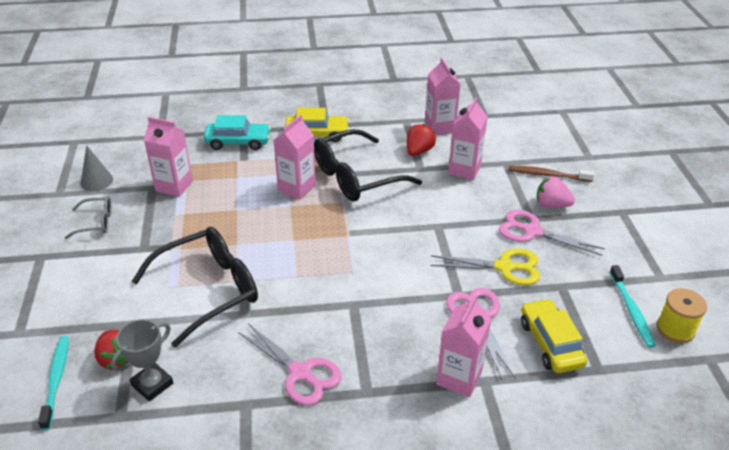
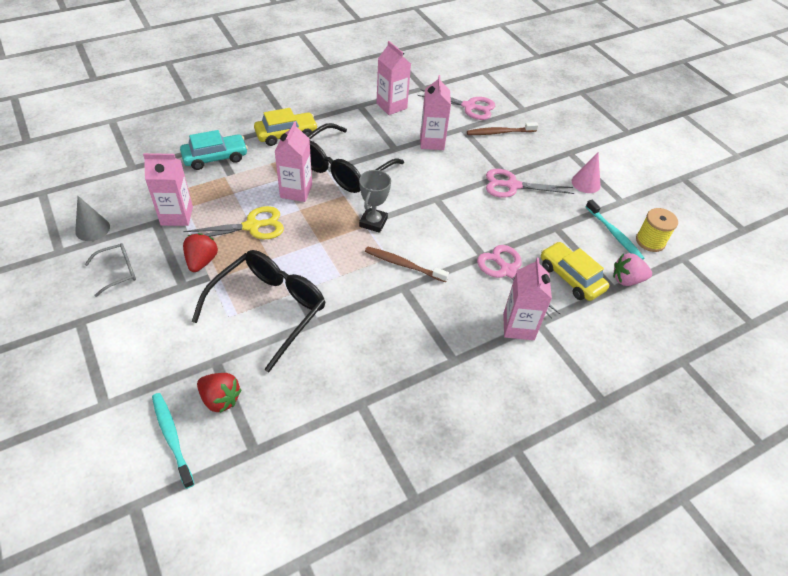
camera: 25 degrees left, 10 degrees up
(152, 384) = (267, 412): grey trophy -> grey trophy (373, 222)
(300, 373) = (392, 361): pink scissors -> pink scissors (469, 107)
(366, 282) = (404, 265): none -> brown toothbrush
(418, 151) = (385, 133): red strawberry -> red strawberry (202, 261)
(504, 267) = (506, 222): yellow scissors -> yellow scissors (252, 226)
(551, 205) = (515, 159): pink strawberry -> pink strawberry (627, 280)
(624, 248) = (586, 183): none -> pink cone

